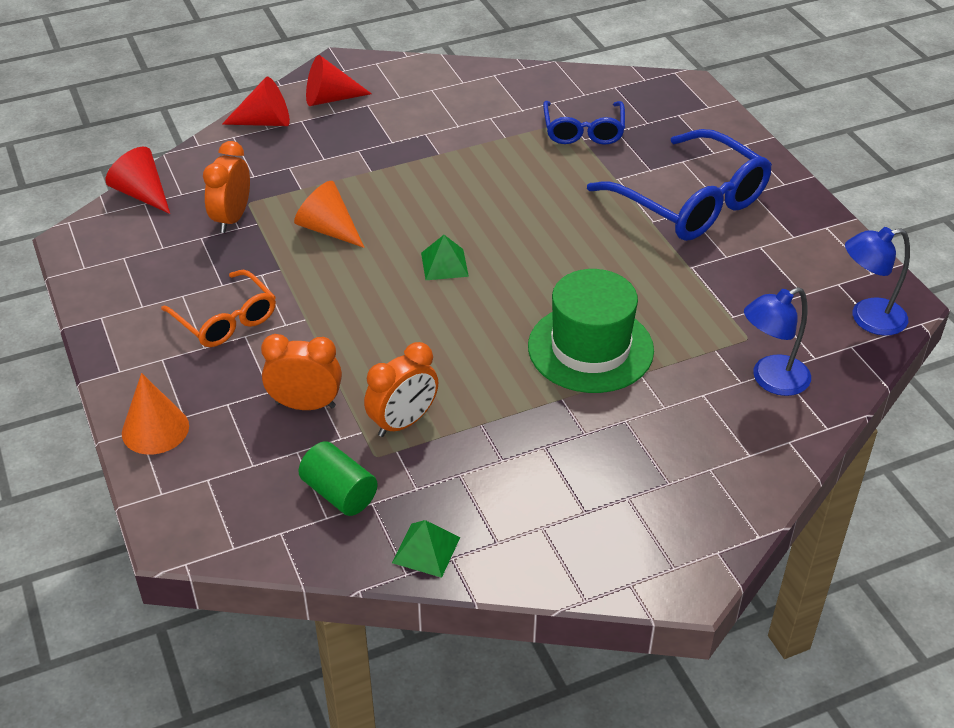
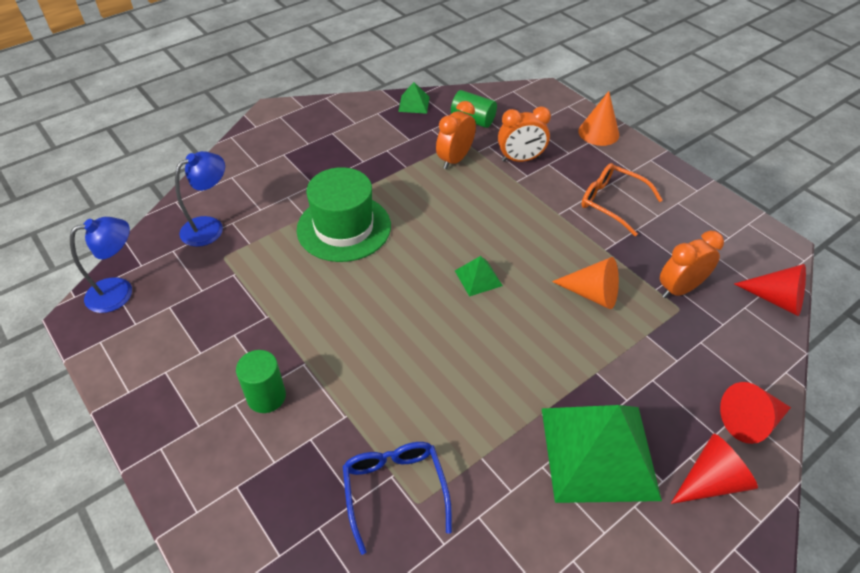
camera: 165 degrees right, 5 degrees up
(232, 218) = (679, 289): orange clock -> orange clock turned 120 degrees counterclockwise
(406, 125) = (599, 452): none -> green pyramid
(690, 202) = (266, 396): blue glasses -> green cylinder

